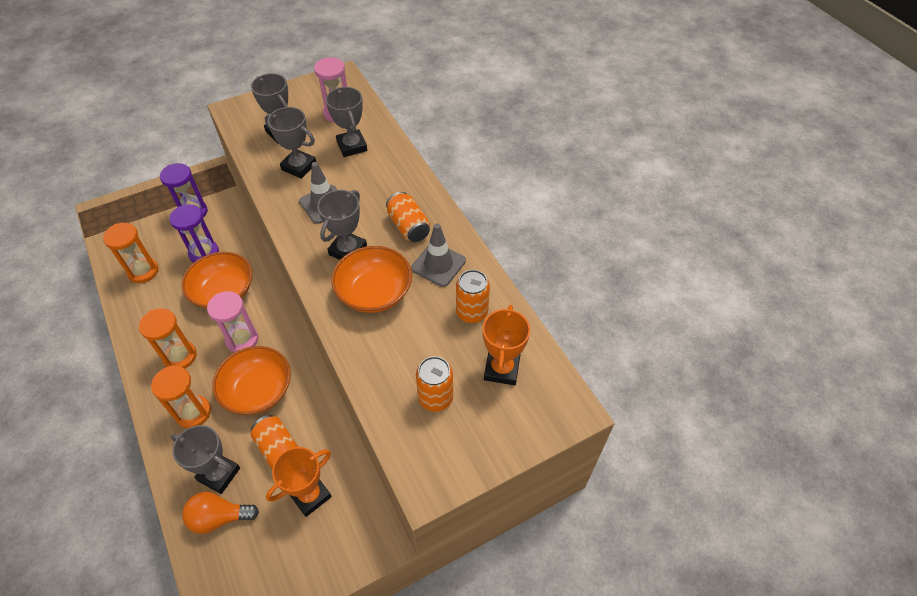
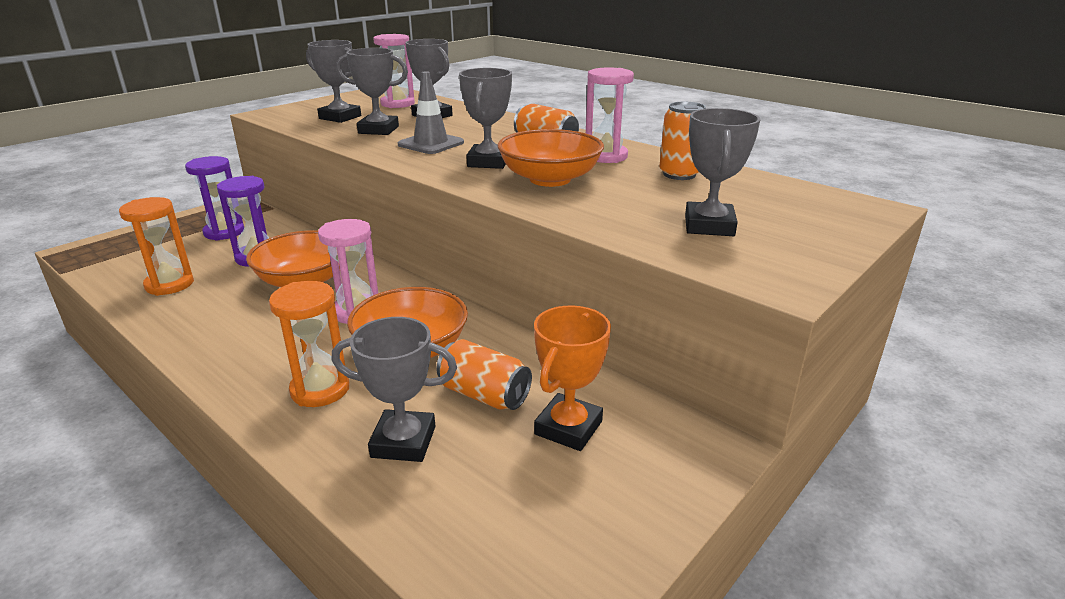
camera: 20 degrees left, 25 degrees down
(180, 356) = (267, 343): orange hourglass -> none
(219, 517) = (436, 490): orange light bulb -> none
(435, 398) = (709, 226): orange can -> grey trophy
(438, 264) = (606, 156): grey traffic cone -> pink hourglass
(502, 369) = (760, 198): orange trophy -> none

